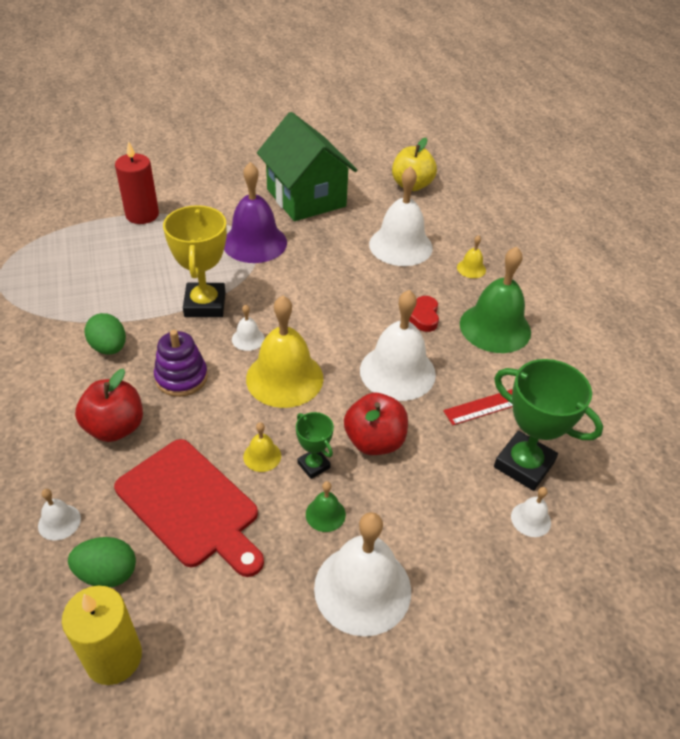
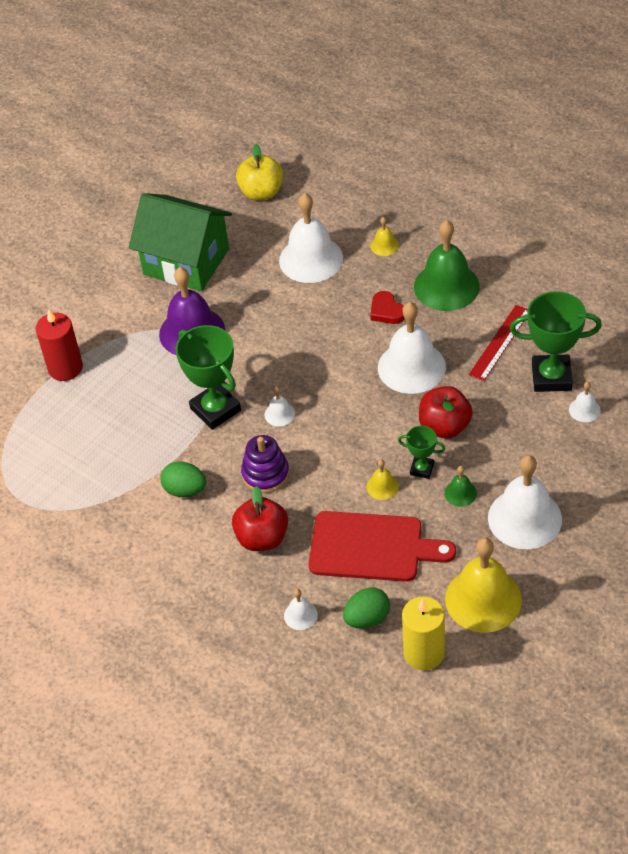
camera: 30 degrees left, 5 degrees up
(205, 304) = (215, 409): yellow trophy -> green trophy
(284, 378) = (338, 425): yellow bell -> yellow bell (483, 599)

